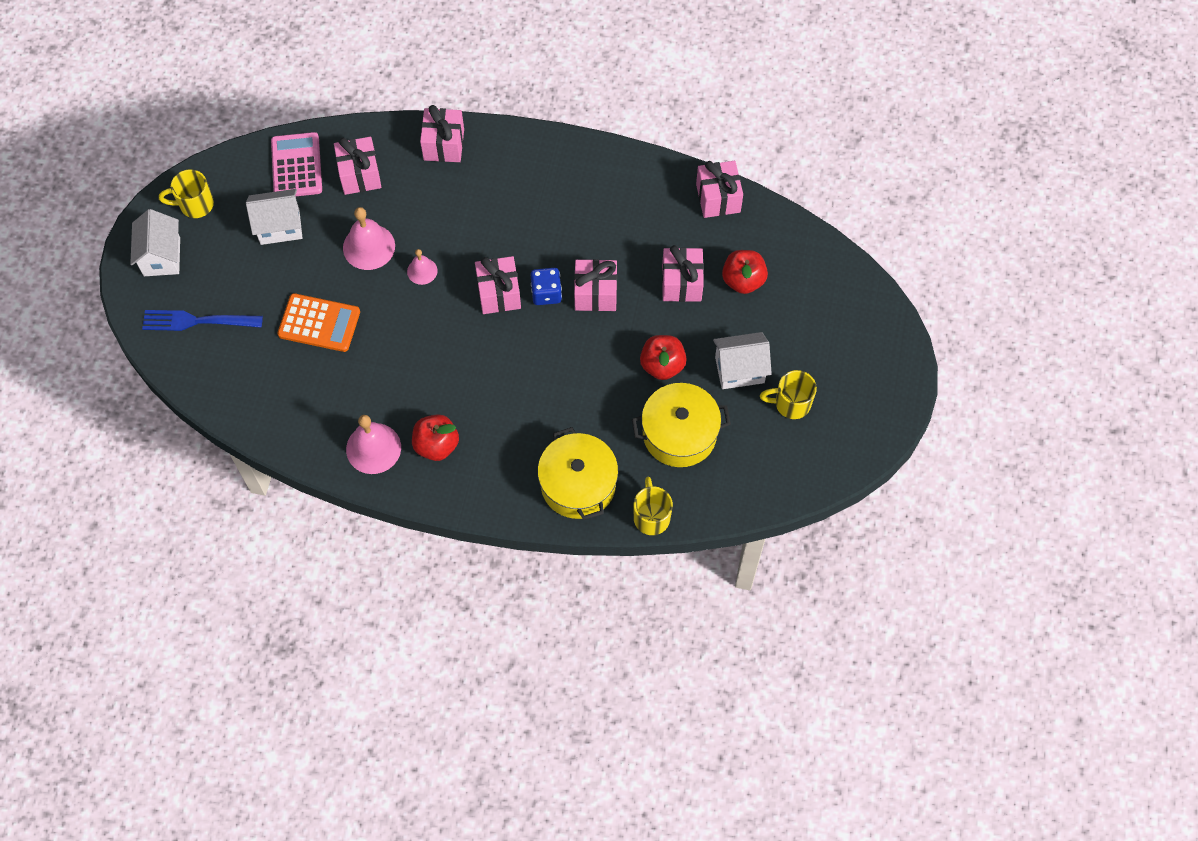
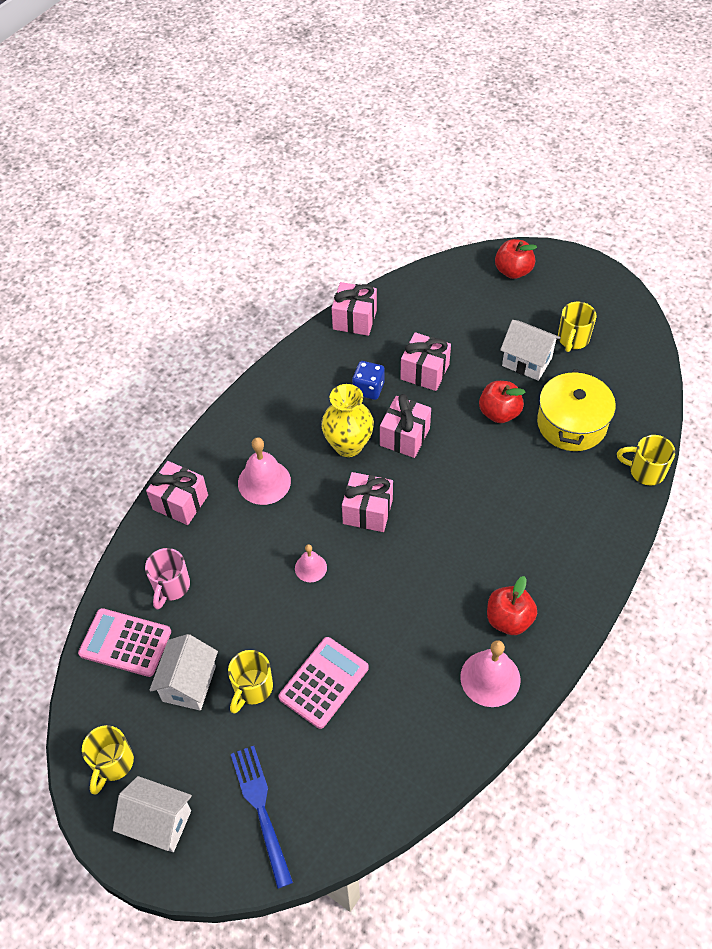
camera: 65 degrees left, 10 degrees down
(197, 321) = (261, 809): blue fork -> blue fork turned 135 degrees clockwise
(293, 273) = (252, 688): none -> yellow mug
(319, 323) = (324, 682): orange calculator -> pink calculator
(360, 175) = (171, 586): pink gift -> pink mug
(369, 246) = (258, 606): pink bell -> pink bell (264, 482)
(546, 293) = (386, 474): blue dice -> blue dice (368, 389)
(564, 250) = (348, 445): none -> yellow vase
(578, 484) = (594, 516): yellow pot -> none
(739, 370) = (527, 362): white house -> white house turned 75 degrees counterclockwise
(743, 280) = (442, 330): red apple -> red apple (513, 271)

